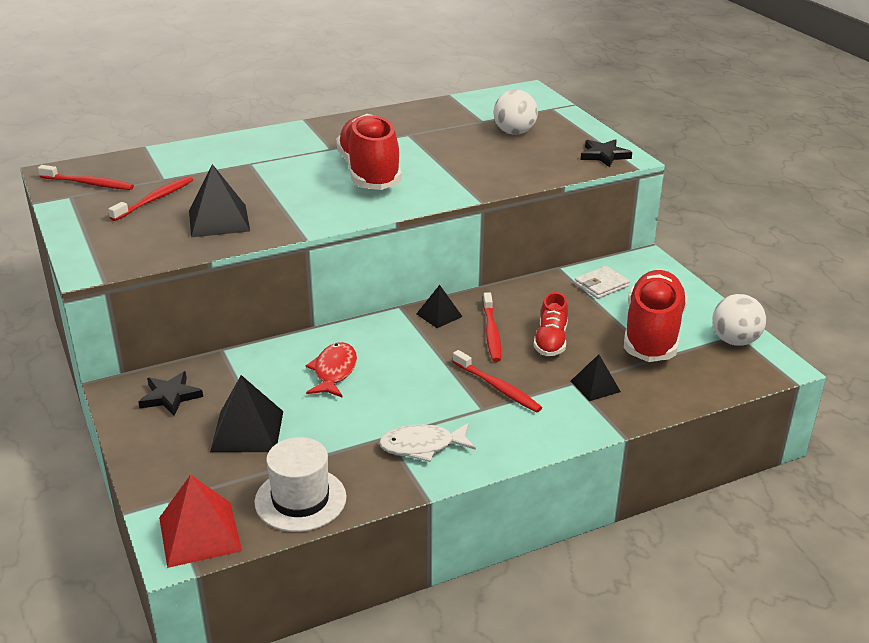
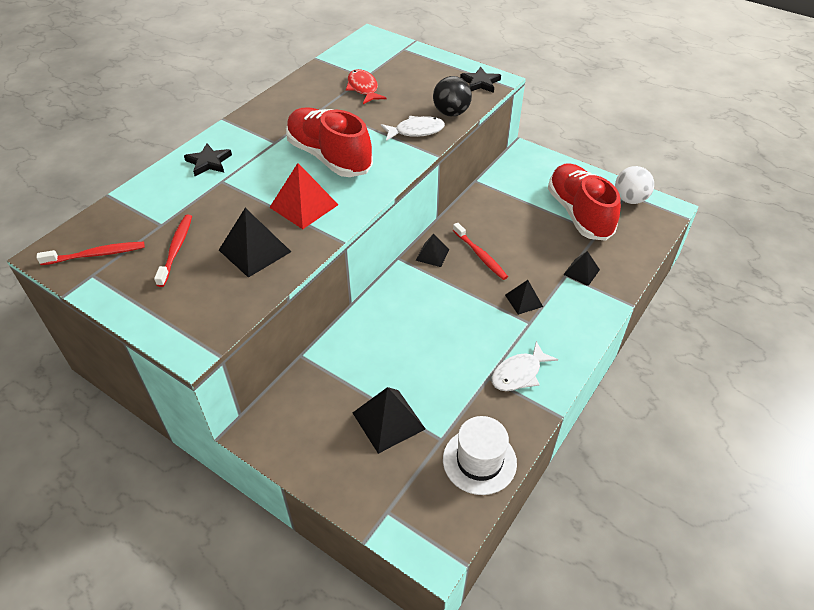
camera: 30 degrees left, 15 degrees up
(170, 396) = (301, 418): black star -> black star (208, 162)
(200, 534) = (437, 529): red pyramid -> red pyramid (304, 206)
(334, 371) = (403, 337): red fish -> red fish (363, 88)
(482, 176) = (416, 131): none -> white fish
(497, 387) = (523, 300): red toothbrush -> black pyramid
(514, 132) = (399, 81): white ball -> none
(539, 172) = (451, 113): none -> black ball
(551, 341) = (524, 246): red shoe -> none
(601, 285) = (515, 185): white wallet -> none

